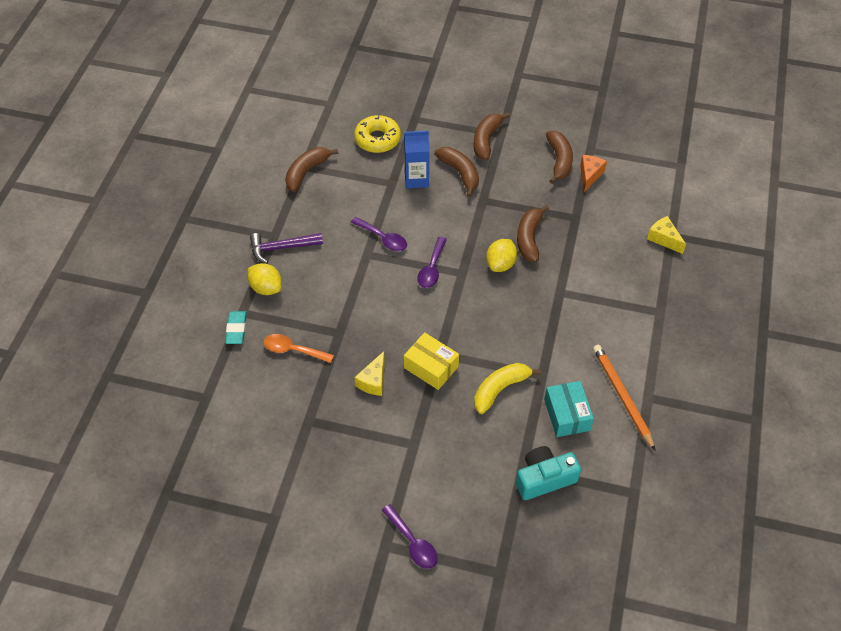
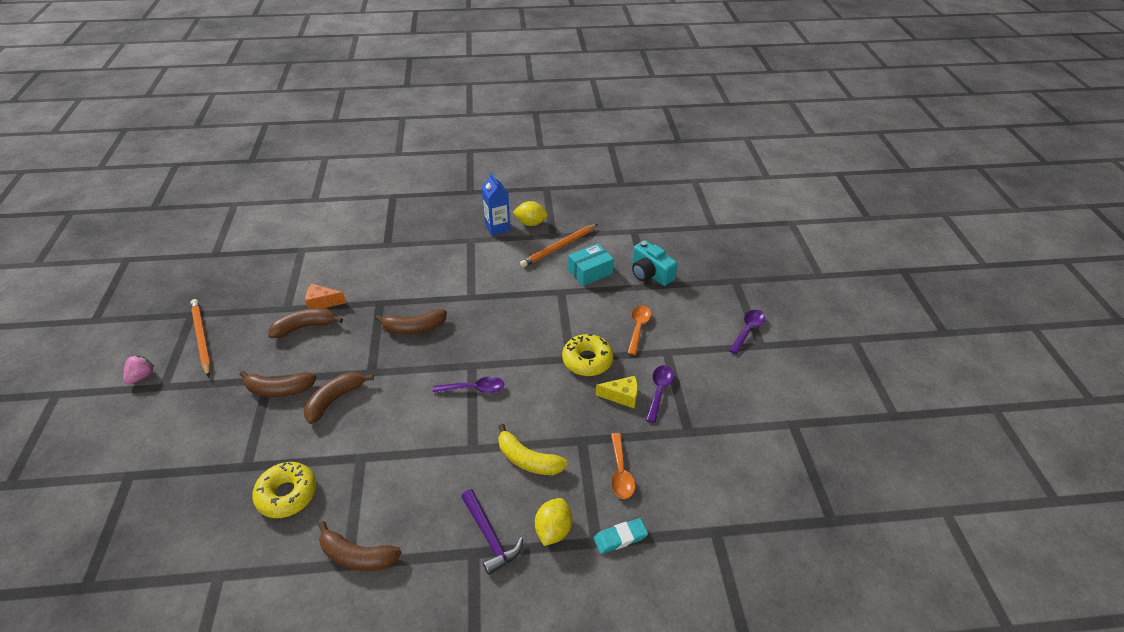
camera: 110 degrees left, 10 degrees down
(383, 238) = (446, 440): purple spoon -> purple spoon (659, 391)
(416, 179) = (350, 436): blue carton -> blue carton (497, 227)
(431, 367) = (587, 360): yellow box -> yellow donut
(459, 430) = (638, 328): none -> orange spoon
(500, 264) = (452, 340): yellow lemon -> yellow lemon (531, 223)
(500, 389) = (587, 312): yellow banana -> yellow banana (528, 460)
(534, 62) = (142, 376): none -> pink strawberry
(568, 95) = (201, 338): none -> orange pencil
(664, 239) = (392, 248): yellow cheese -> none

